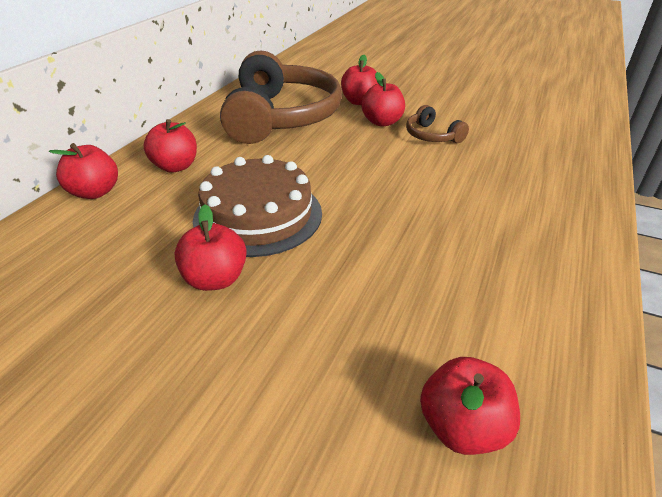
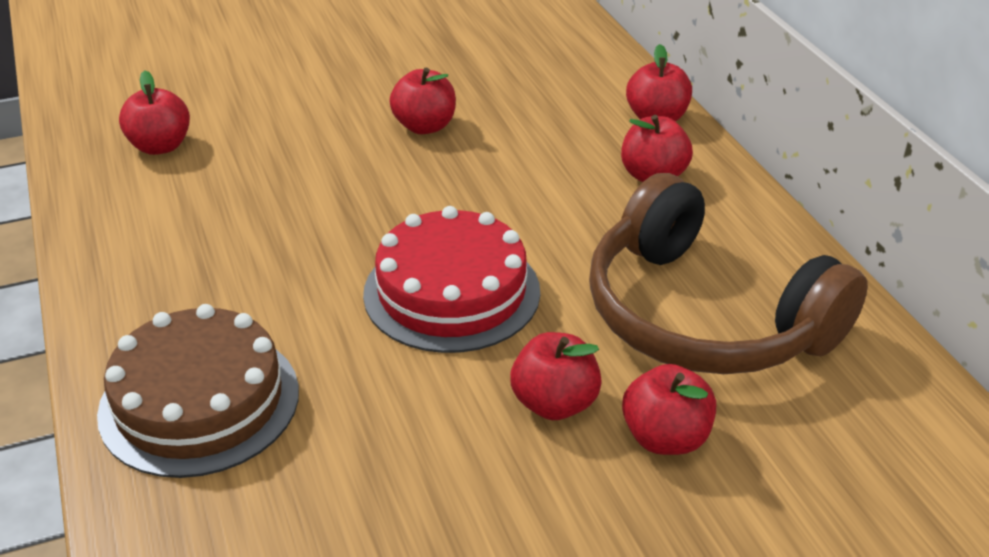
camera: 135 degrees right, 0 degrees up
(258, 215) = (478, 181): brown cake -> brown cake (199, 401)
(365, 171) = (452, 292): none -> red cake
(432, 136) = (443, 419): brown headphones -> none

